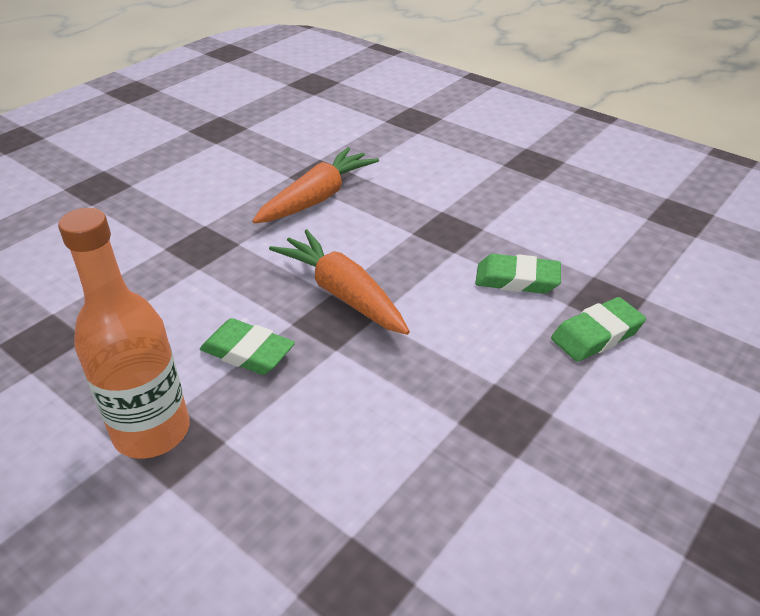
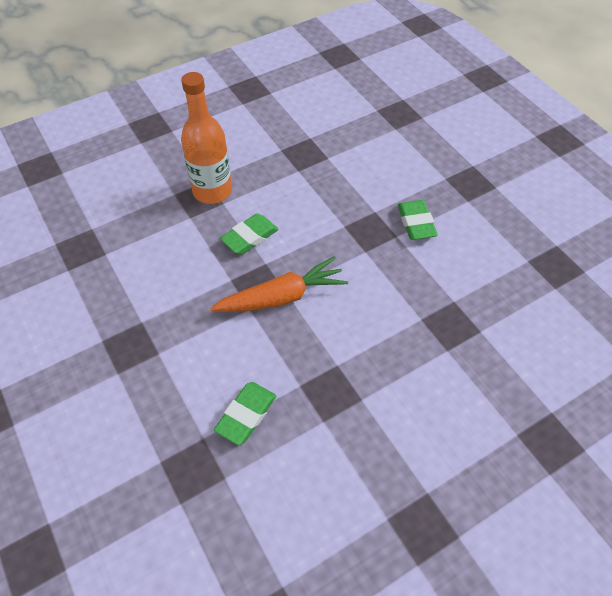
camera: 110 degrees right, 15 degrees up
(317, 198) = (411, 313): orange carrot -> none
(596, 335) = (163, 439): green eraser -> green eraser (416, 223)

